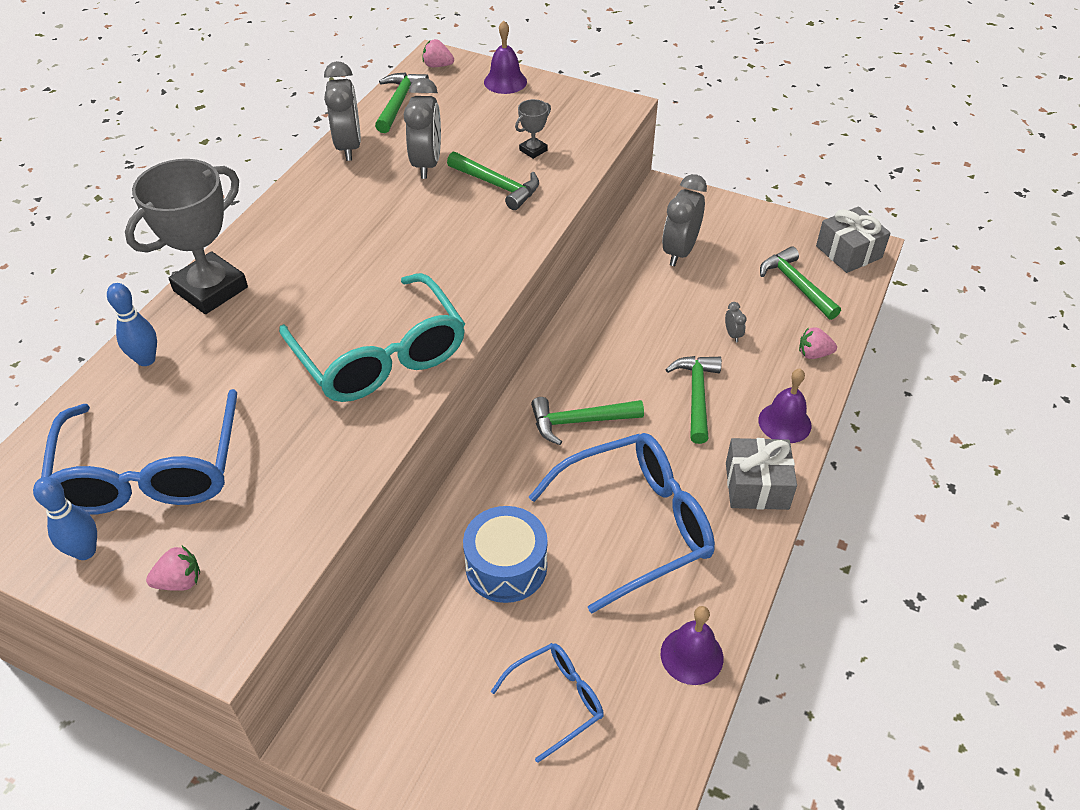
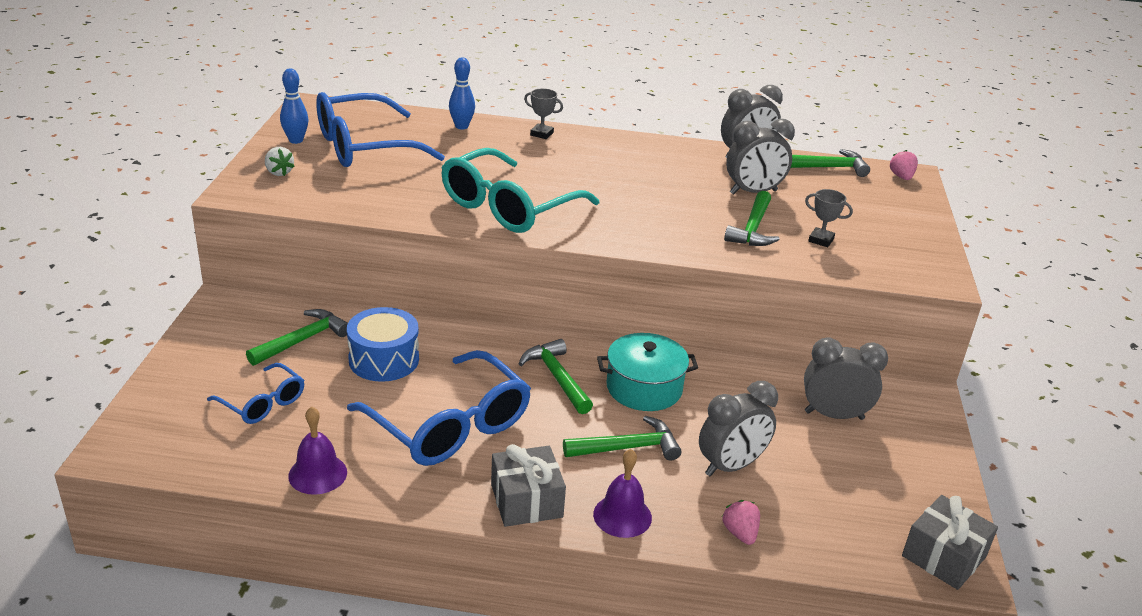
camera: 70 degrees right, 15 degrees down
(180, 581) = (279, 172): pink strawberry -> white strawberry
(210, 289) = (541, 134): grey trophy -> grey trophy, size x0.44
(505, 81) = (914, 213): purple bell -> none
(613, 361) = (644, 388): none -> turquoise pot
(732, 334) = (731, 466): grey clock -> grey clock, size x2.39
(796, 285) = (846, 511): green hammer -> green hammer (302, 340)

